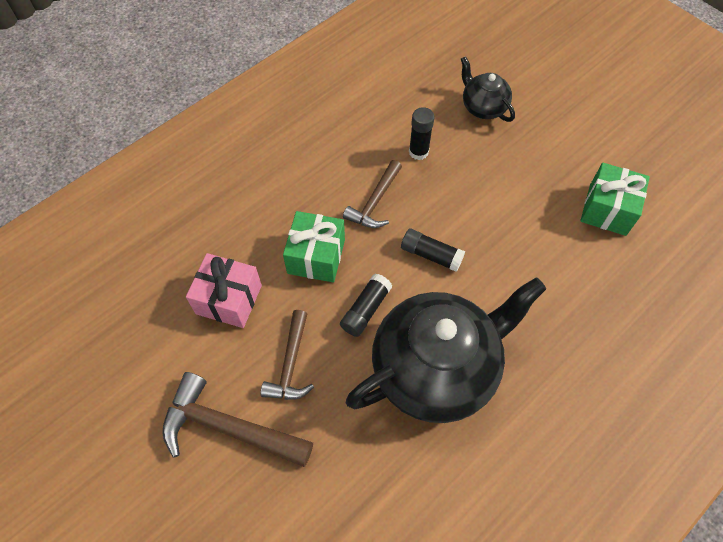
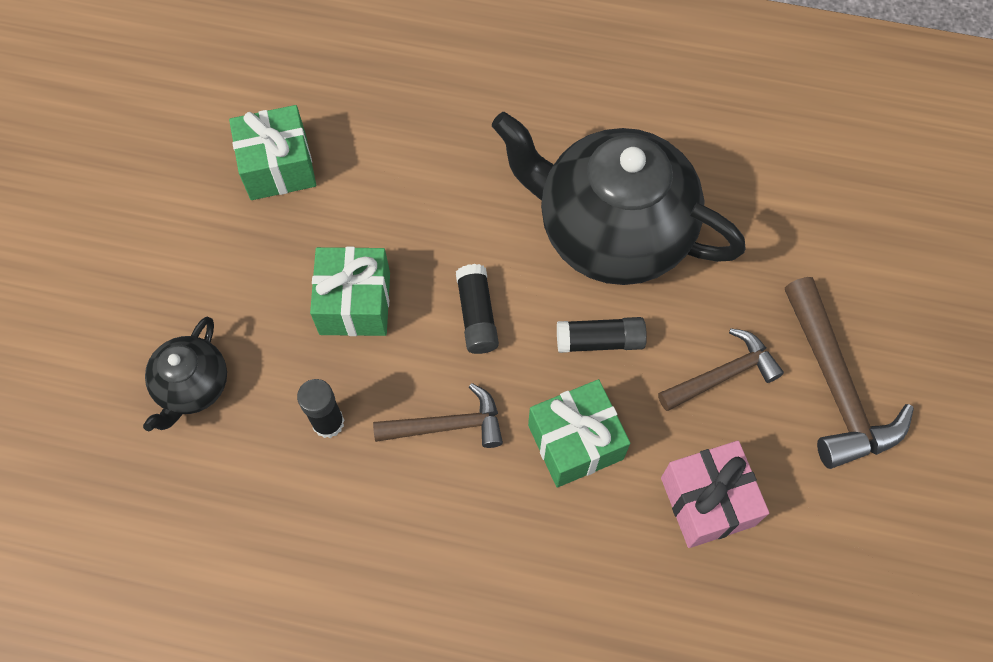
camera: 125 degrees left, 5 degrees up
(483, 199) = (355, 303): none -> green gift

